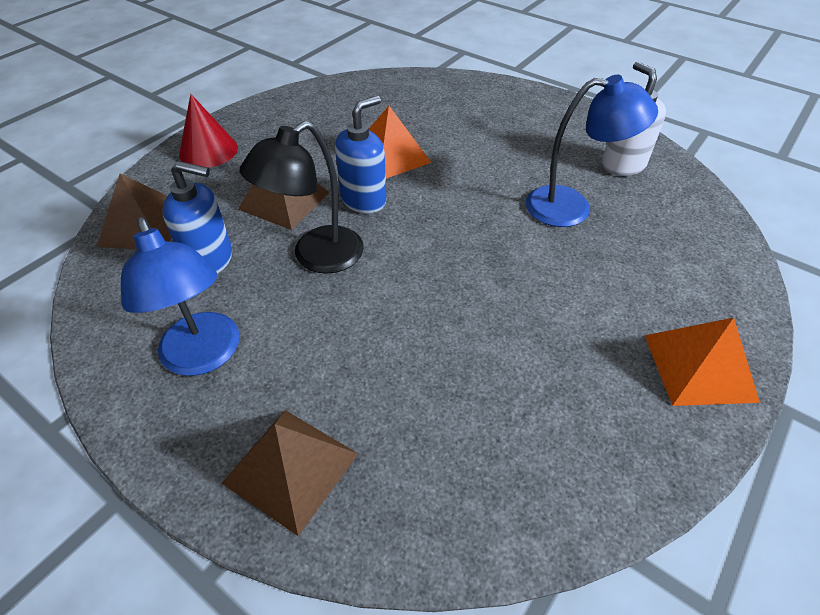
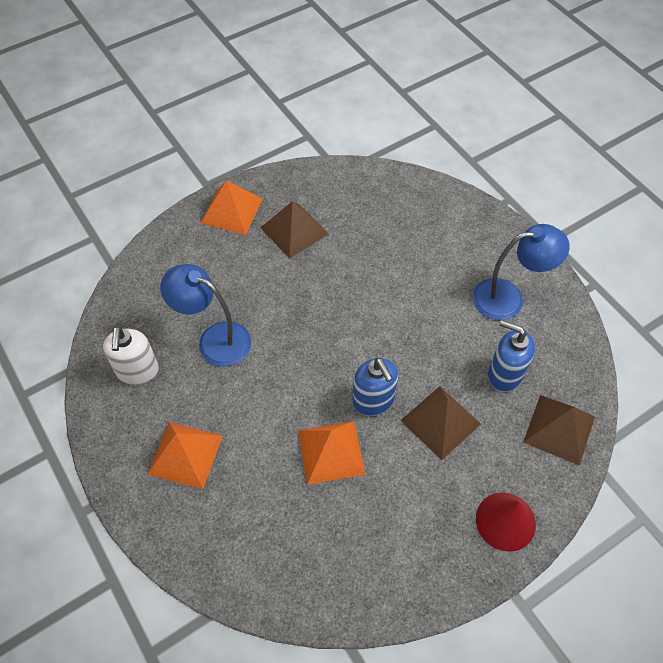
camera: 160 degrees left, 10 degrees up
(204, 357) = (508, 298): blue lamp -> blue lamp turned 90 degrees clockwise
(291, 468) = (465, 226): brown pyramid -> brown pyramid (294, 230)
(316, 257) = (425, 352): black lamp -> none
(364, 200) = (373, 401): blue soap dispenser -> blue soap dispenser turned 90 degrees counterclockwise
(522, 126) = (185, 454): none -> orange pyramid

